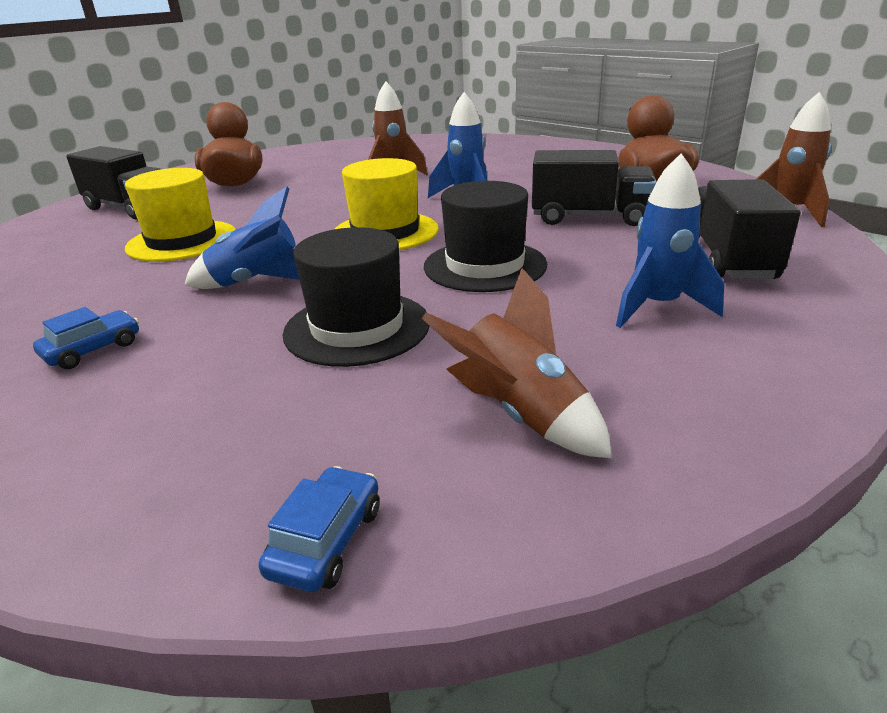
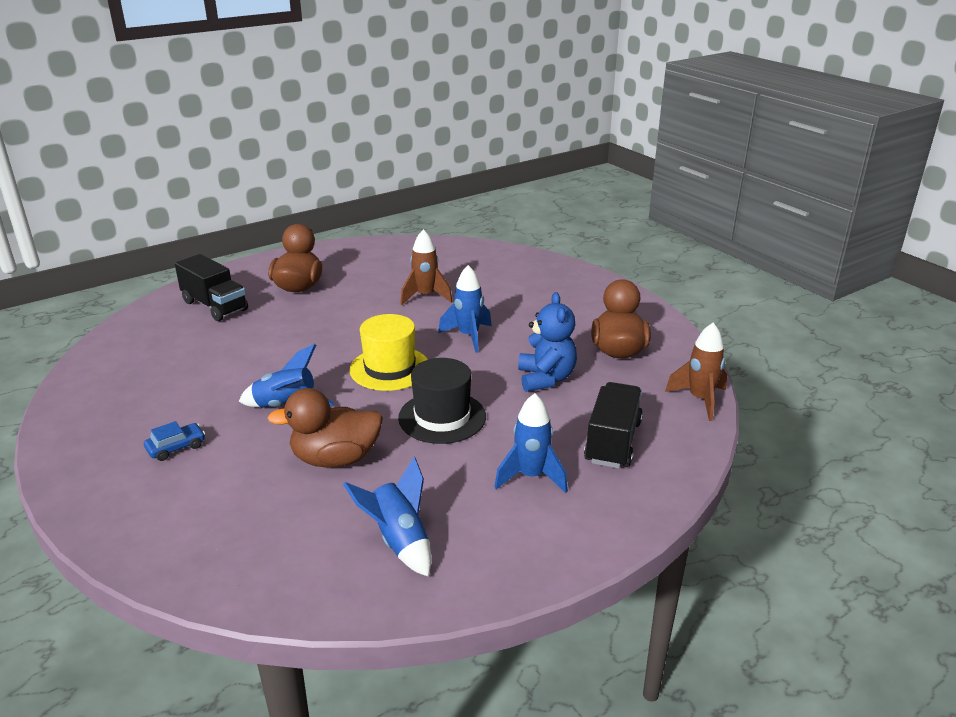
camera: 10 degrees right, 0 degrees up
(182, 241) = (245, 352): yellow hat -> none
(326, 540) = (272, 592): blue car -> none
(357, 328) = (335, 459): black hat -> brown duck
(520, 415) = (399, 541): brown rocket -> blue rocket
(589, 217) = (546, 379): black truck -> blue teddy bear

